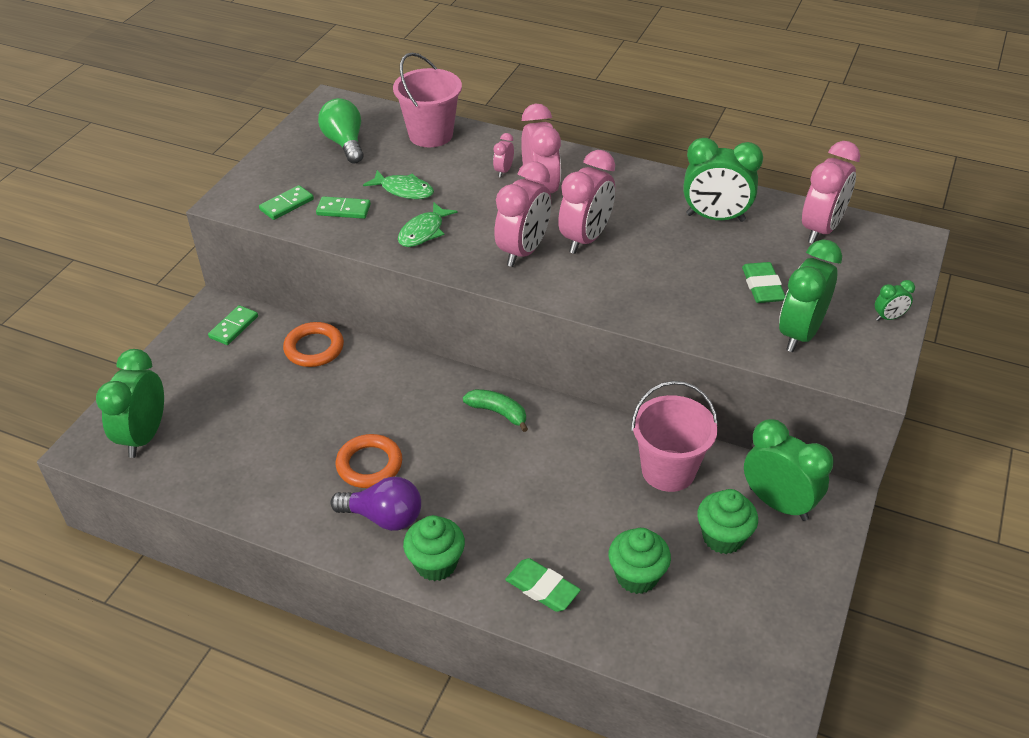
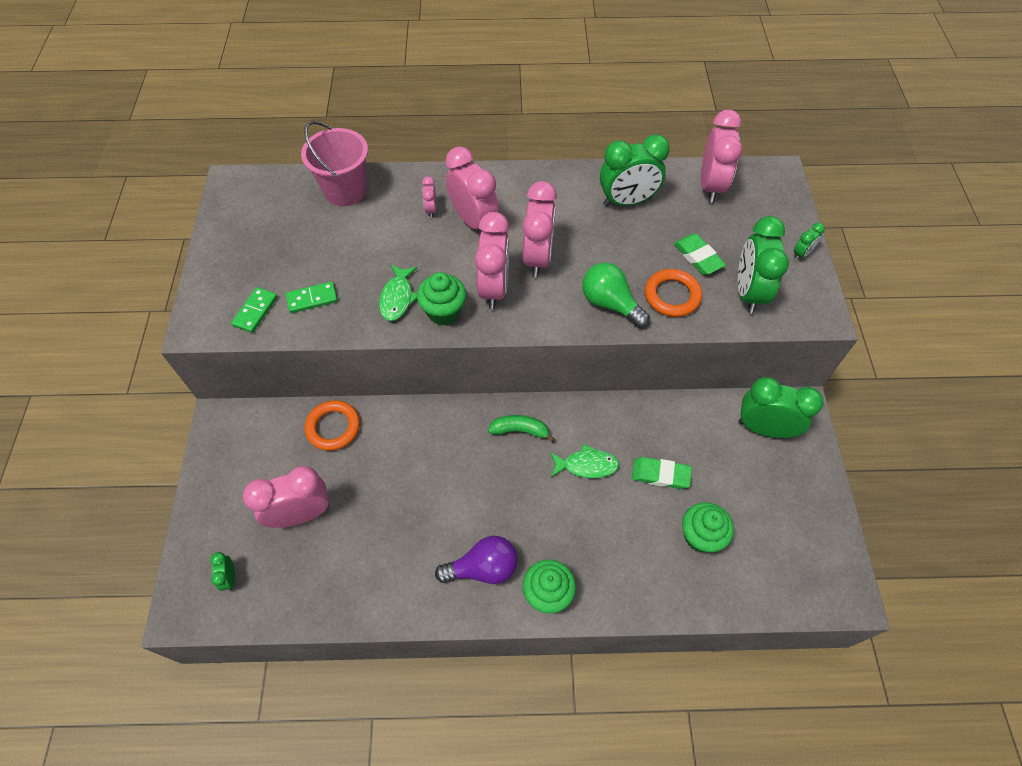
camera: 25 degrees left, 15 degrees up
(144, 436) = (230, 578): green clock -> green clock, size x0.45
(233, 327) = (248, 433): green domino -> none
(239, 408) = (301, 514): none -> pink clock
(345, 143) = (272, 225): green light bulb -> green light bulb (610, 304)
(369, 464) = (443, 523): orange ring -> orange ring (672, 296)
(404, 190) = (355, 259): green fish -> green fish (587, 465)
(542, 588) = (639, 578): green eraser -> green eraser (660, 474)
(668, 470) = (674, 431): pink bucket -> none
(723, 537) = (742, 474): green cupcake -> green cupcake (443, 312)

